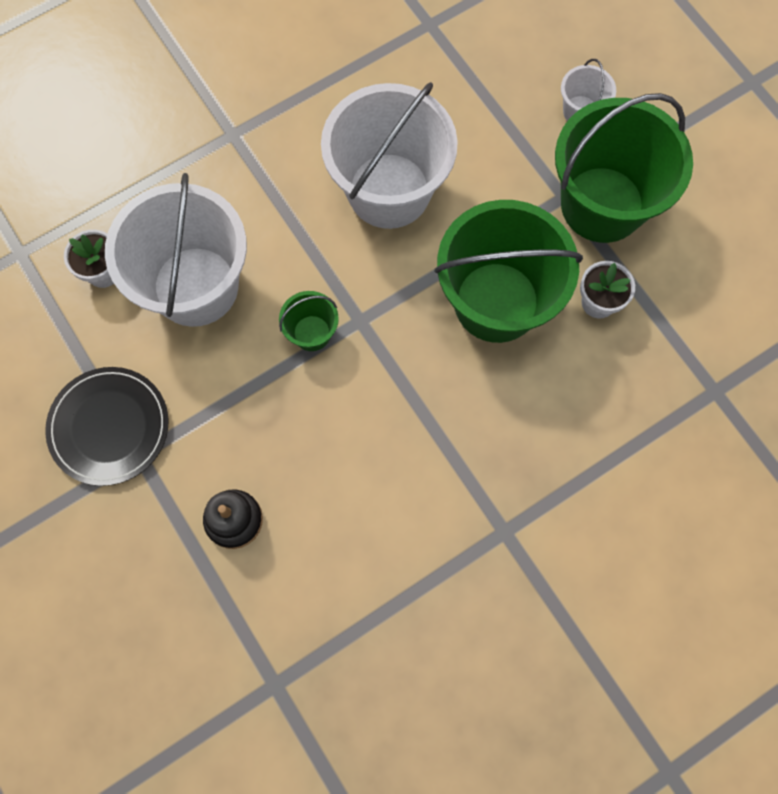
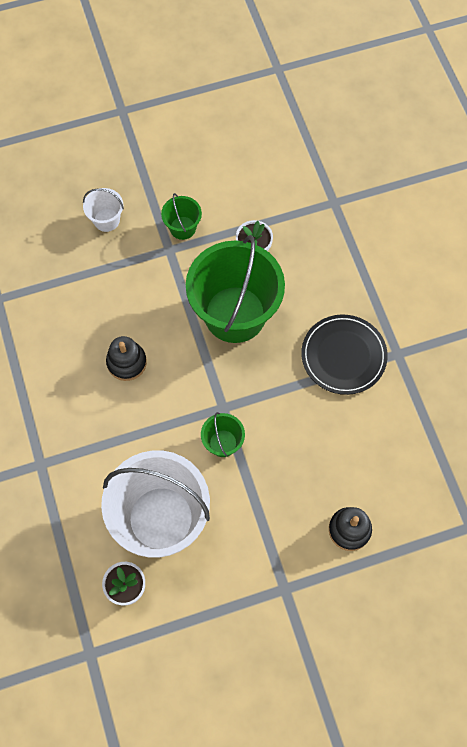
camera: 75 degrees left, 5 degrees down
(109, 427) = (257, 607): black plate -> black plate (343, 356)
(389, 191) = (126, 362): white bucket -> black stacking toy
(602, 204) = (182, 228): green bucket -> green bucket, size x0.44

